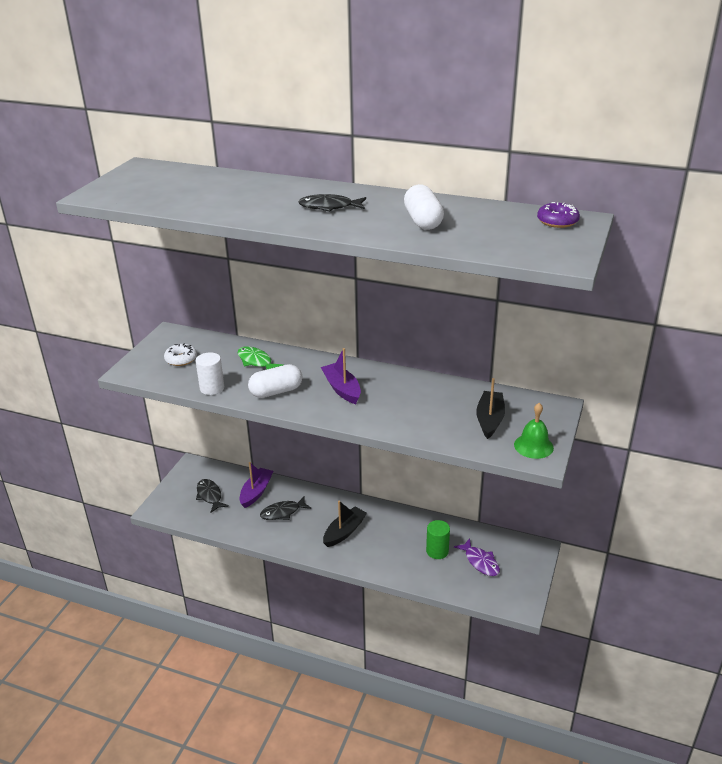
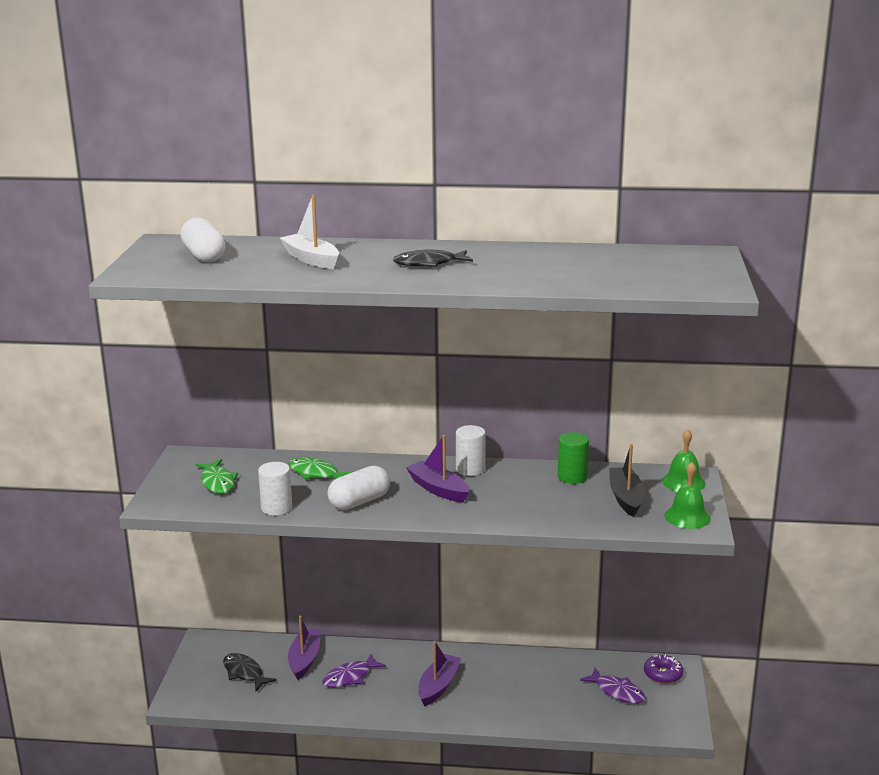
camera: 15 degrees left, 10 degrees down
(181, 359) = (217, 482): white donut -> green fish
(239, 193) = (311, 259): none -> white boat
(282, 512) = (350, 677): black fish -> purple fish
(344, 532) = (438, 686): black boat -> purple boat
(376, 374) = (470, 469): none -> white cylinder
(423, 221) = (544, 268): white capsule -> white capsule (204, 256)
(437, 551) = (561, 688): green cylinder -> green cylinder (572, 477)
(546, 411) = (683, 482): none -> green bell
(557, 221) = (686, 257): purple donut -> purple donut (663, 674)

